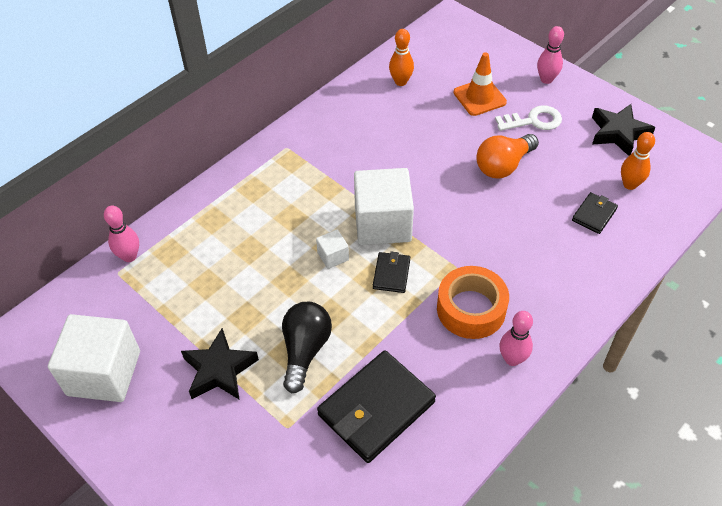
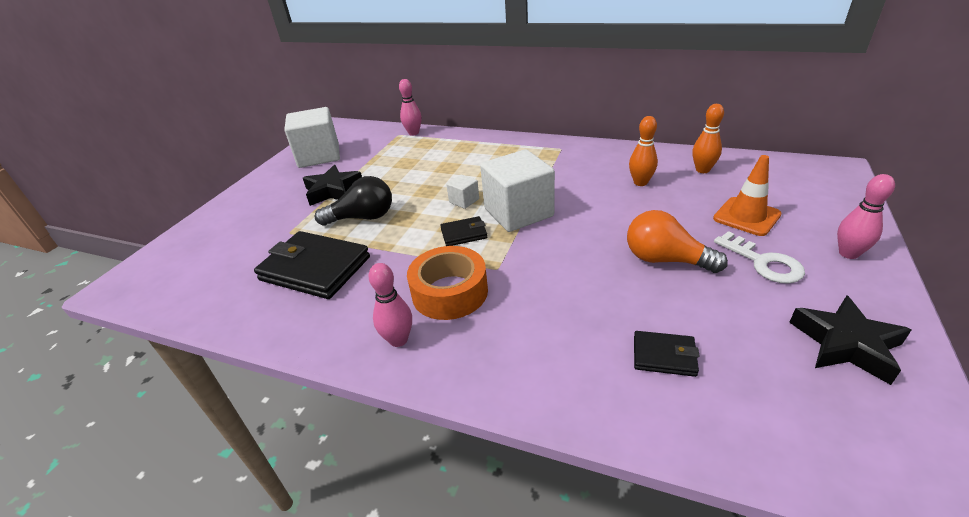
camera: 70 degrees right, 15 degrees down
(629, 184) = (759, 381): orange bowling pin -> orange bowling pin (640, 182)

